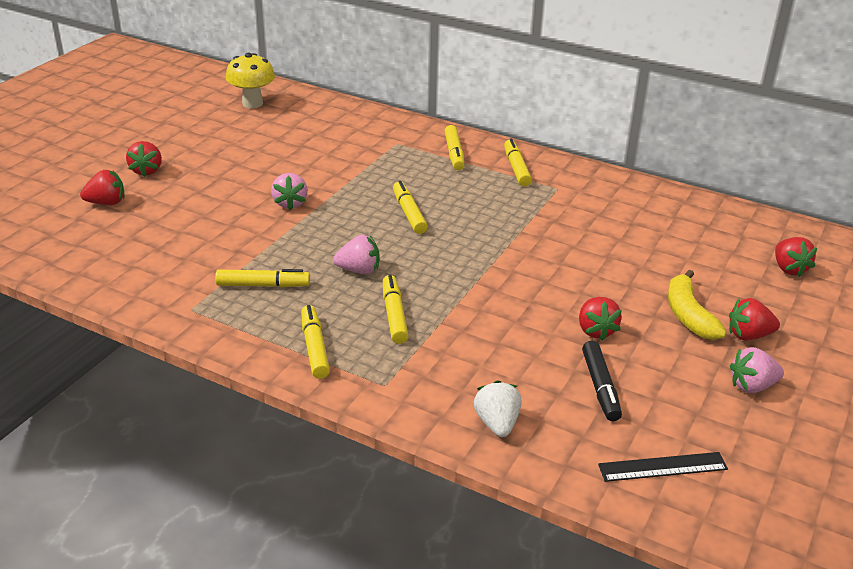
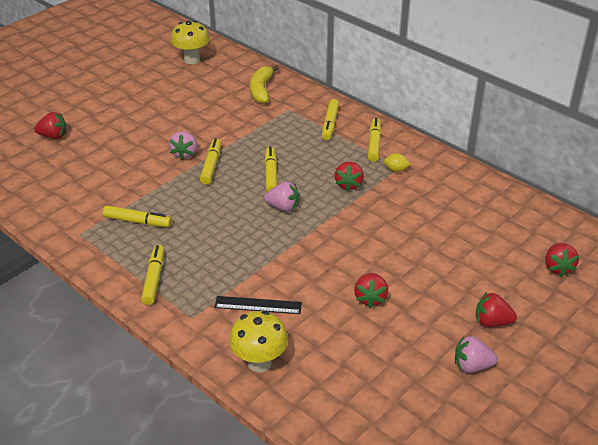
camera: 15 degrees right, 5 degrees up
(146, 171) = (91, 112): red strawberry -> red strawberry (349, 184)
(359, 270) = (212, 219): pink strawberry -> pink strawberry (283, 207)
(394, 315) = (222, 261): yellow marker -> yellow marker (211, 166)
(497, 423) = (259, 362): white strawberry -> yellow mushroom
(555, 192) = (396, 170): none -> yellow lemon
(600, 387) = (351, 346): black marker -> none
(662, 467) = (367, 420): black ruler -> black ruler (258, 305)
(688, 315) = (451, 296): yellow banana -> yellow banana (261, 90)

